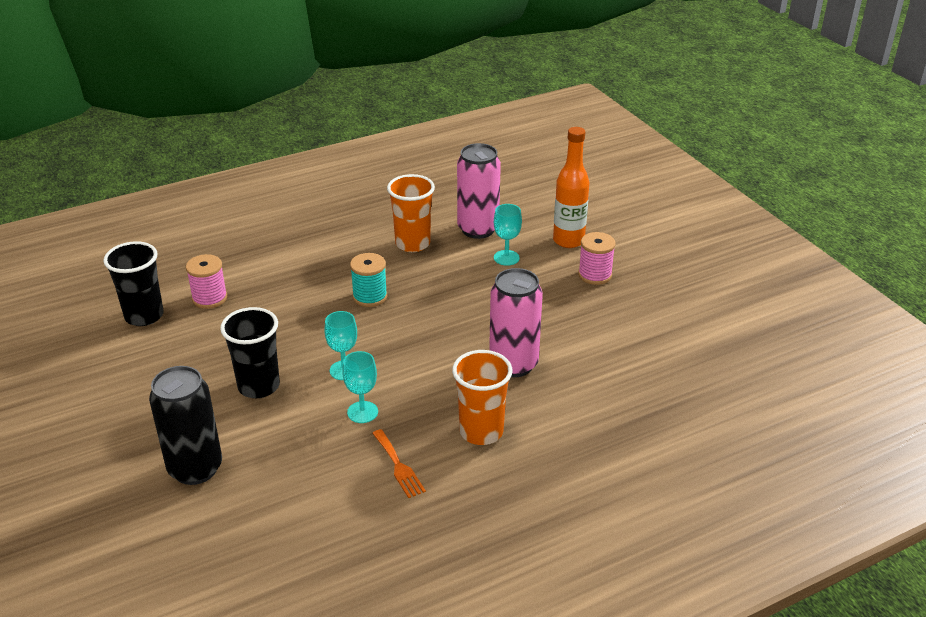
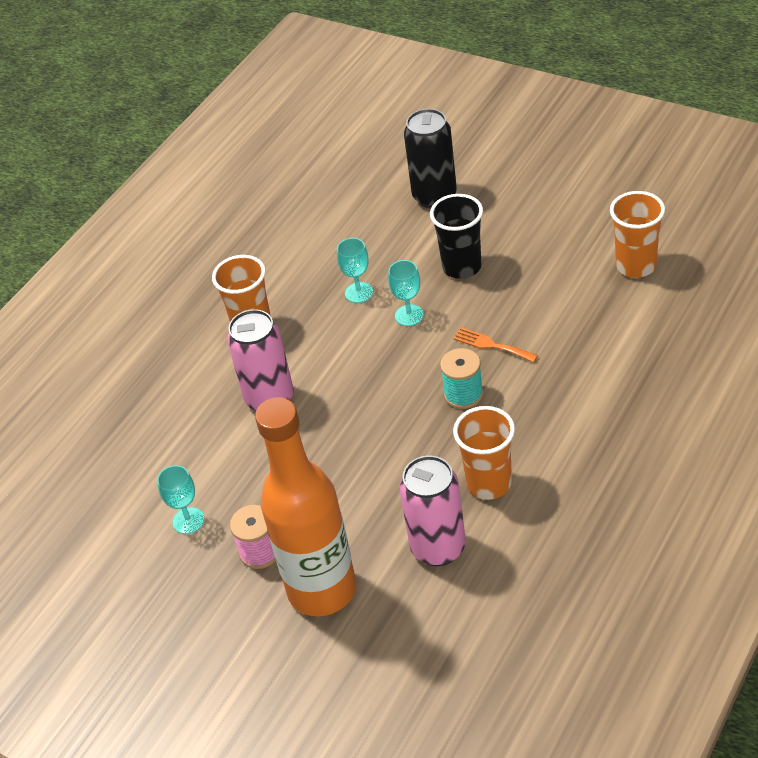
camera: 155 degrees right, 10 degrees up
(144, 316) = (636, 266): black cup -> orange cup
(209, 298) = (605, 311): pink spool -> none
(398, 466) = (294, 272): orange fork -> orange fork (491, 345)
(506, 258) = (372, 522): turquoise goblet -> turquoise goblet (188, 520)
(568, 241) = (322, 590): orange bottle -> orange bottle, size x1.65

